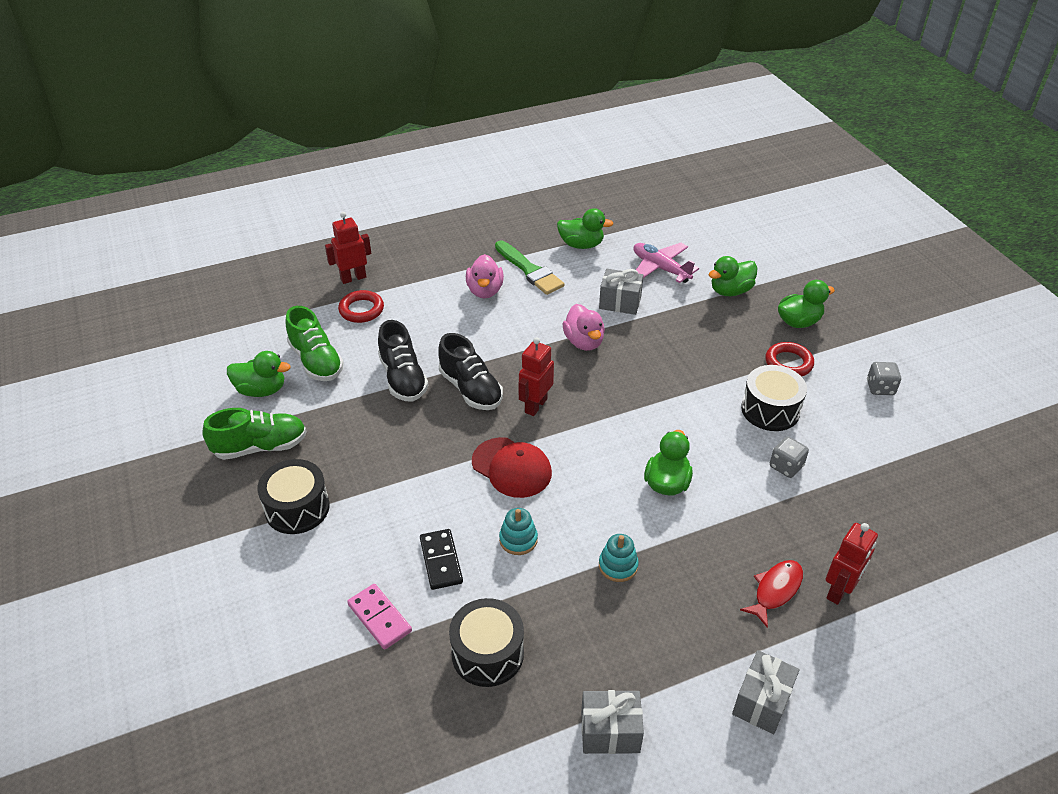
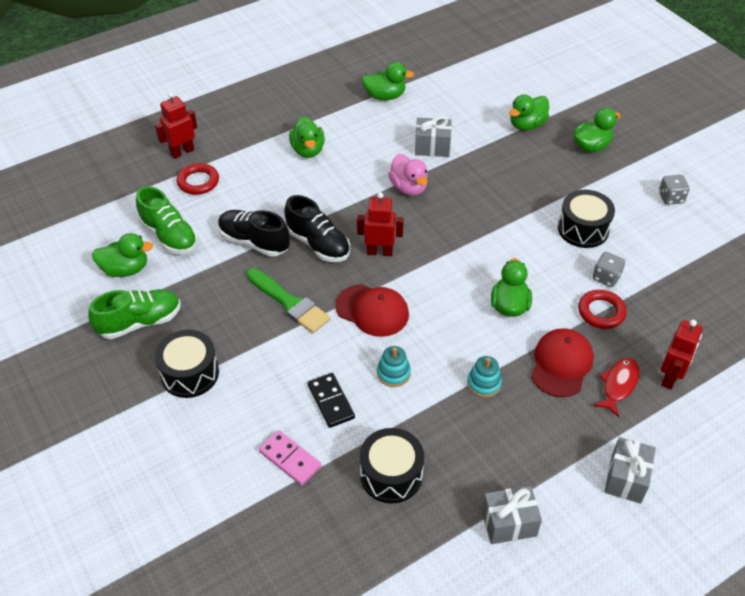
camera: 10 degrees left, 5 degrees up
(403, 378) = (254, 242): black shoe -> black shoe turned 150 degrees clockwise
(485, 291) = (308, 150): pink duck -> green duck
(530, 270) = (344, 126): green brush -> green brush (289, 303)
(535, 405) = (379, 252): red robot -> red robot turned 75 degrees clockwise
(660, 268) = (461, 111): pink plane -> none
(712, 557) = (561, 364): none -> red cap
(788, 363) = (590, 185): red ring -> red ring (601, 312)

